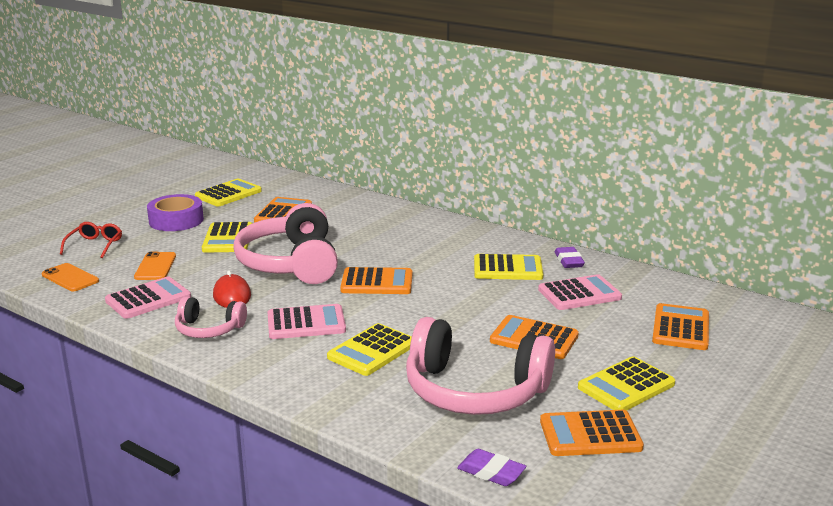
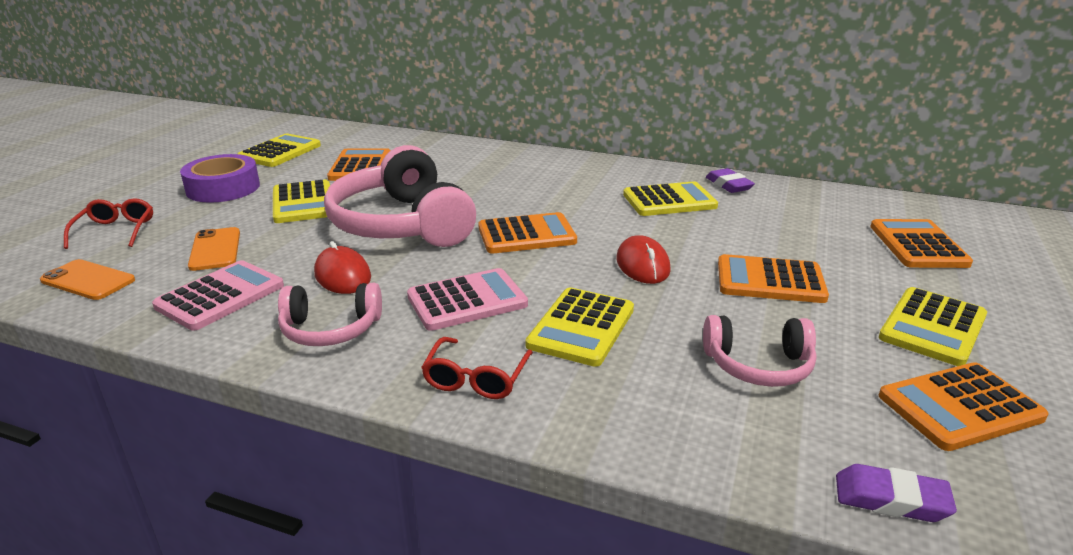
camera: 15 degrees left, 5 degrees up
(284, 371) = (476, 378): none -> red glasses
(447, 315) = (642, 265): none -> red mouse
(474, 391) = (758, 365): pink headphones -> pink headphones, size x0.52
(579, 294) = (773, 220): pink calculator -> none

